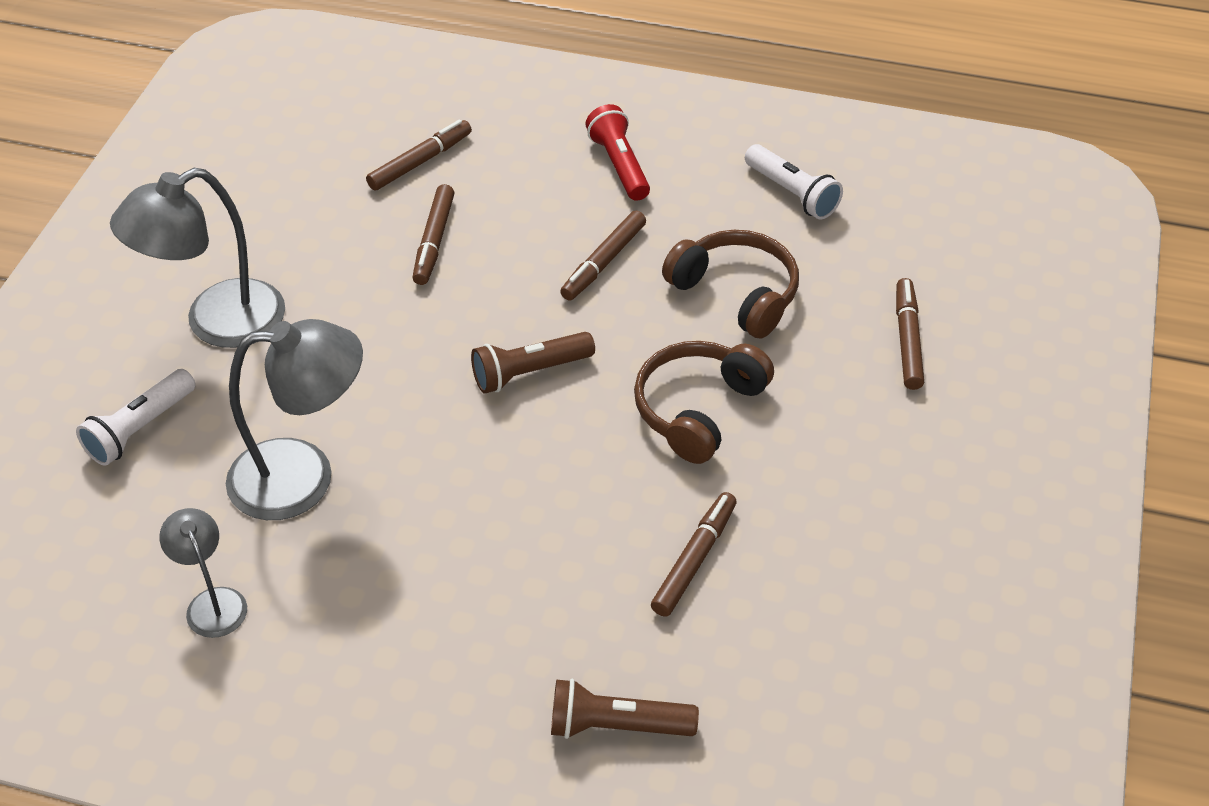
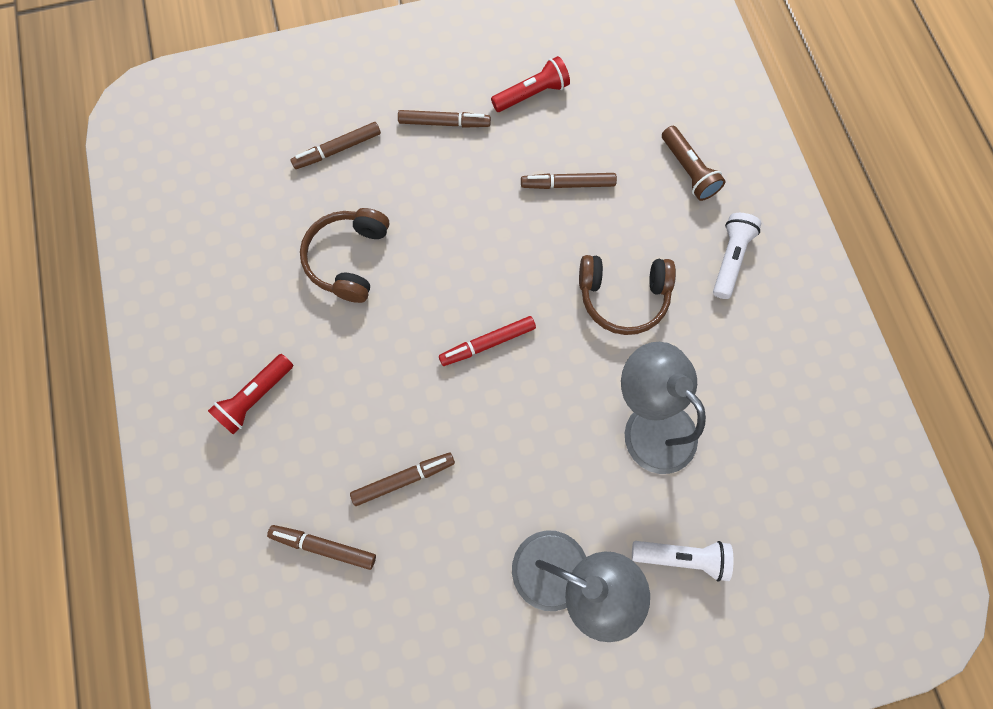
camera: 120 degrees left, 25 degrees up
(212, 602) = (761, 412): grey lamp -> none
(529, 372) = (487, 343): brown flashlight -> red marker
(603, 262) = (363, 353): brown marker -> brown marker (444, 123)
(698, 409) = (460, 234): brown headphones -> brown headphones (623, 297)
(792, 193) = (231, 270): white flashlight -> white flashlight (730, 259)
(878, 591) = (532, 94): none -> red flashlight

